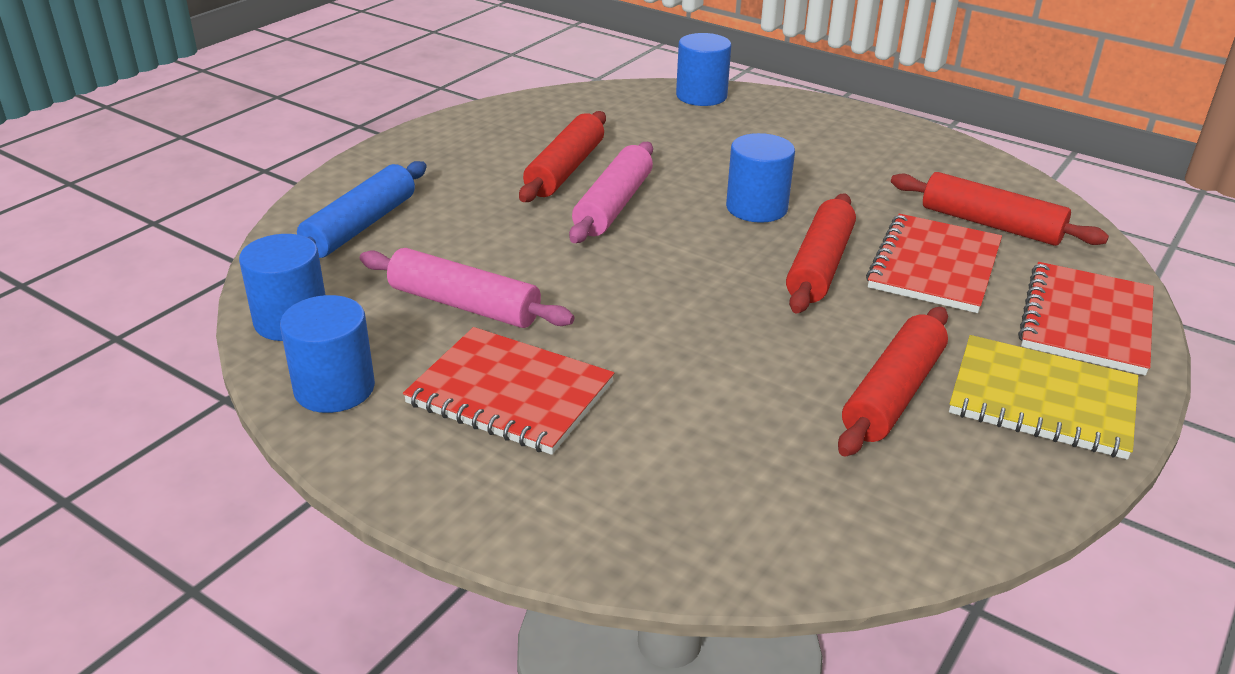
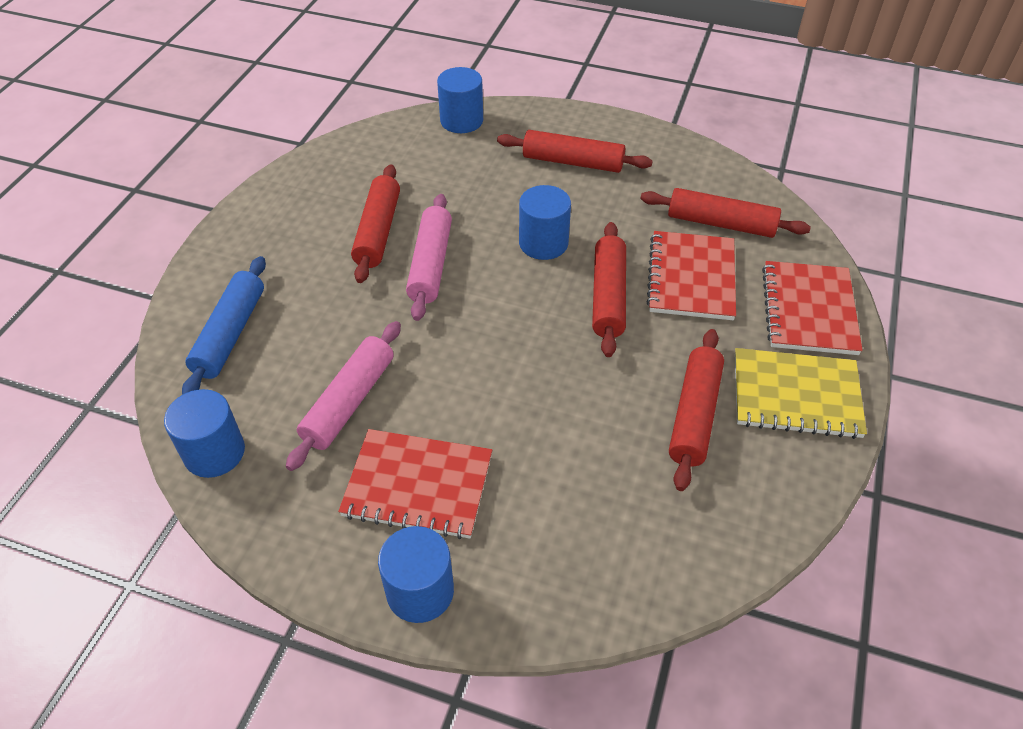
camera: 15 degrees left, 15 degrees up
(334, 388) = (279, 515): blue cylinder -> blue cylinder (420, 591)
(464, 305) = (349, 402): pink rolling pin -> pink rolling pin turned 75 degrees counterclockwise
(820, 146) = (573, 162): none -> red rolling pin

